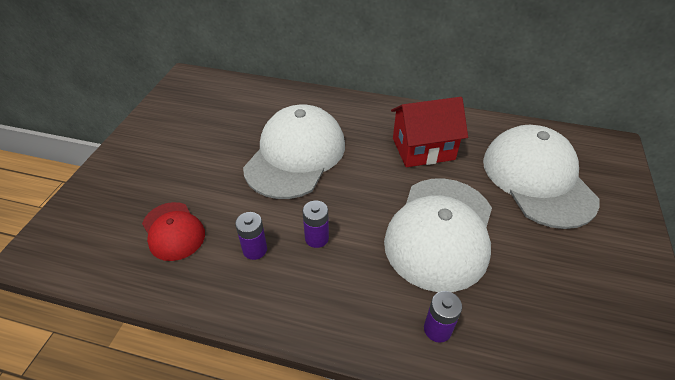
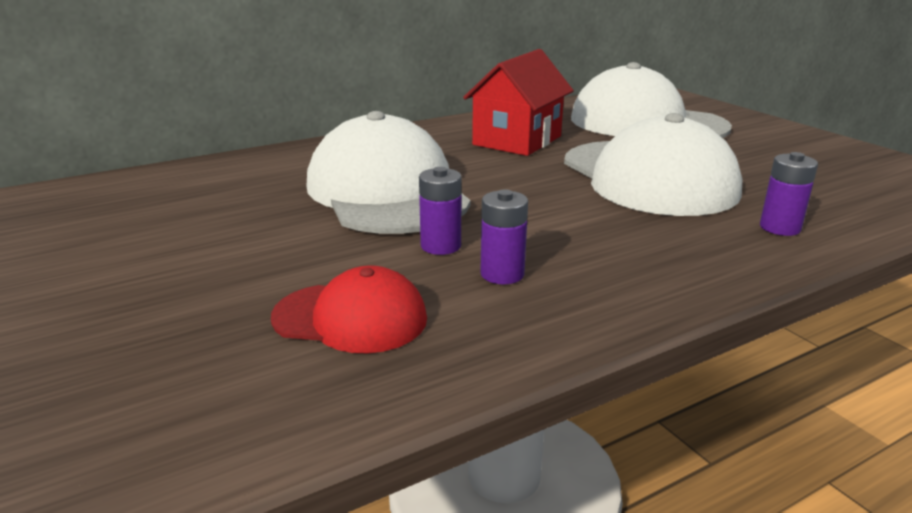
camera: 45 degrees left, 20 degrees down
(316, 238) = (550, 233): purple battery -> purple battery (441, 246)

